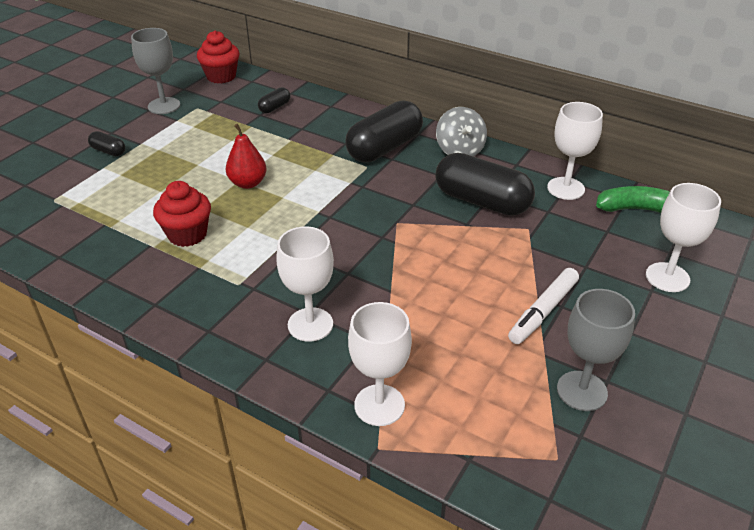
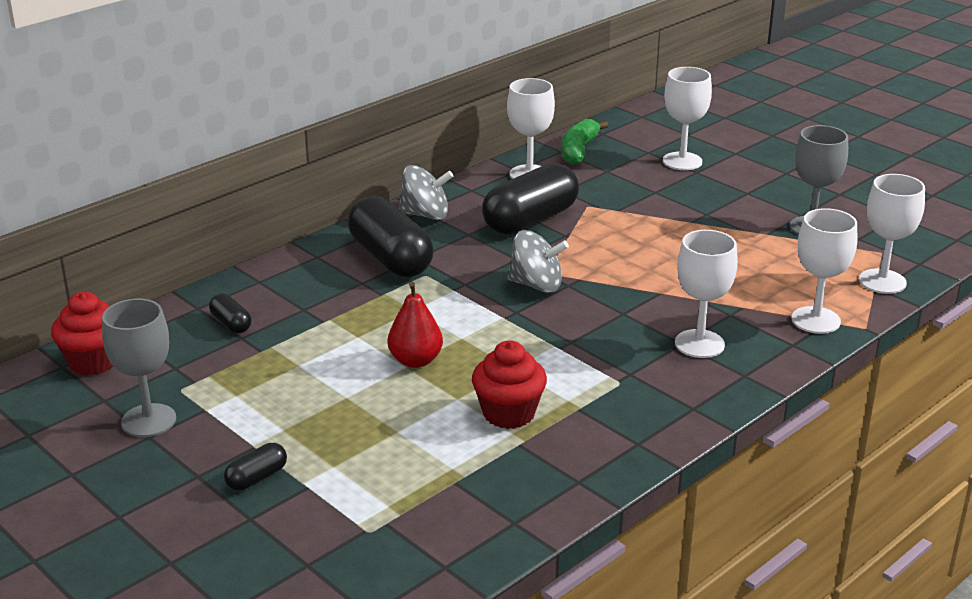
camera: 75 degrees left, 10 degrees down
(374, 220) = (536, 285): none -> grey spinning top
(486, 461) = (882, 281): none -> white goblet
(543, 311) = (711, 223): white marker -> none

